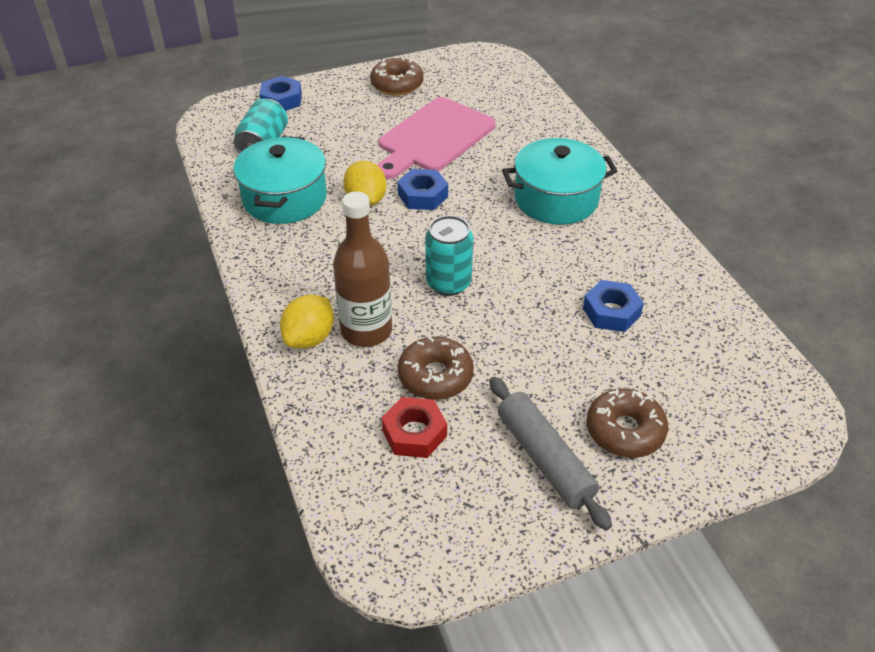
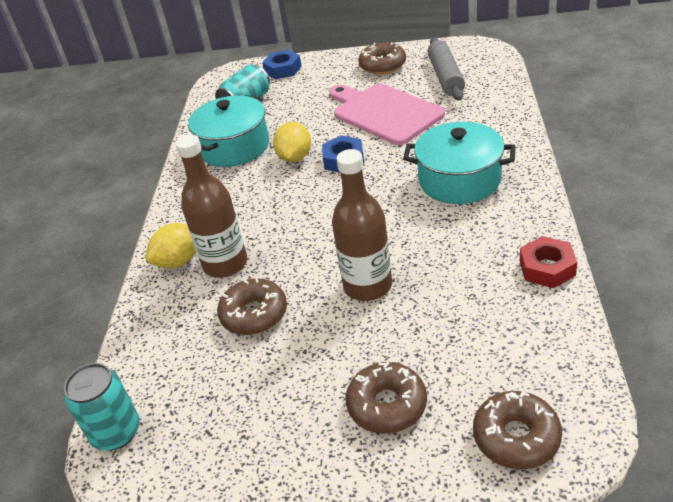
camera: 30 degrees right, 5 degrees down
(414, 433) = (206, 358): red nut -> red nut (547, 268)
(433, 137) = (384, 113): pink cutting board -> pink cutting board turned 75 degrees clockwise
(448, 283) = (316, 237): turquoise can -> turquoise can (116, 432)
(533, 322) = (367, 286): none -> brown bottle
(545, 458) = (298, 410): grey rolling pin -> grey rolling pin (446, 77)
(611, 312) = (446, 291): blue nut -> none
(751, 428) = (516, 437): none -> brown donut

